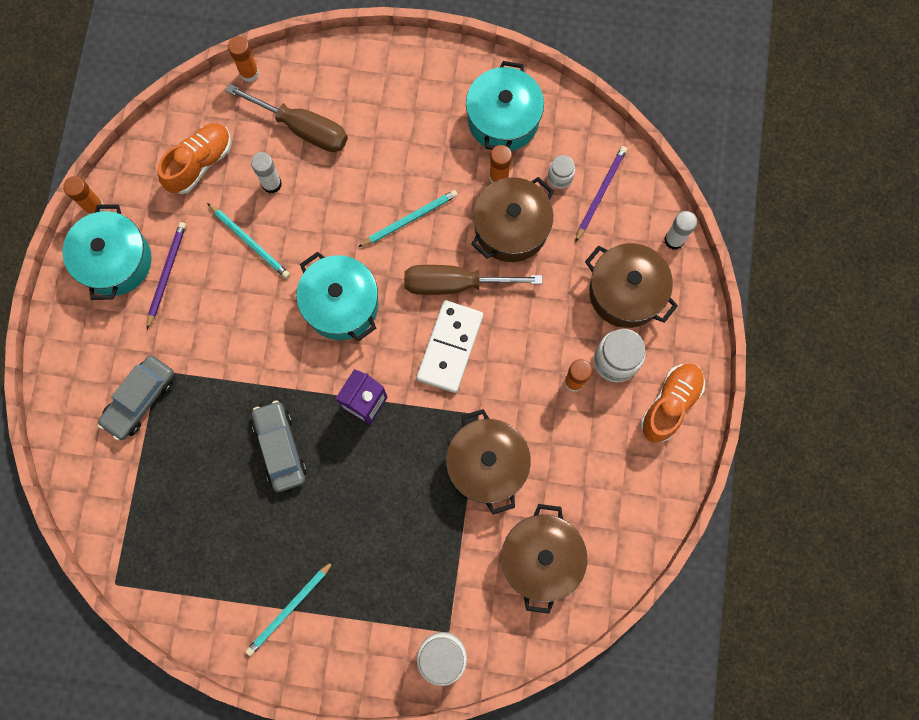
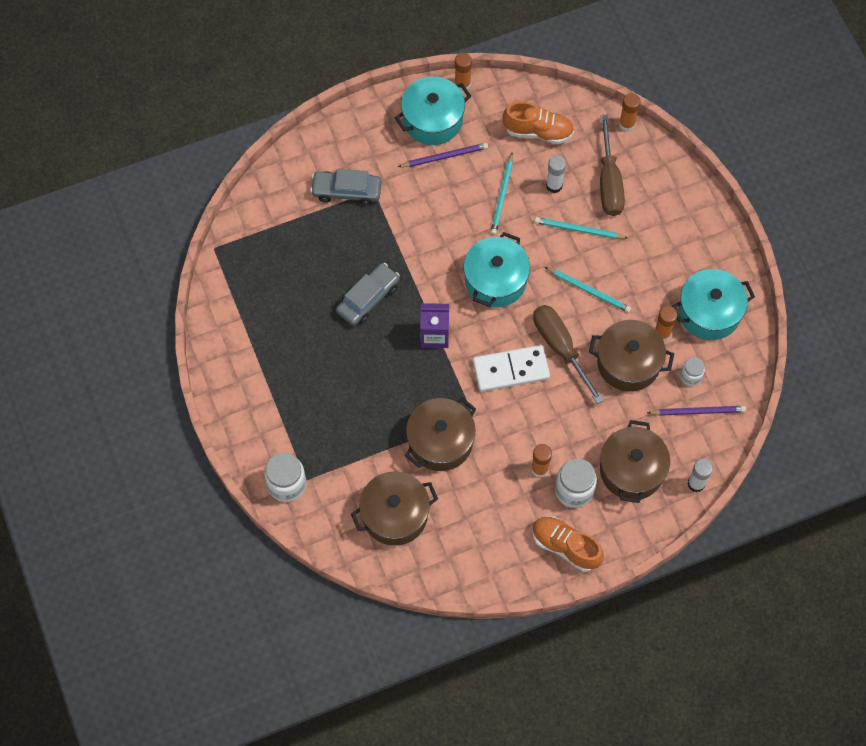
camera: 60 degrees right, 10 degrees down
(289, 609) = (261, 366): turquoise pencil -> turquoise pencil (578, 230)
(670, 404) = (565, 546): orange shoe -> orange shoe turned 150 degrees counterclockwise

